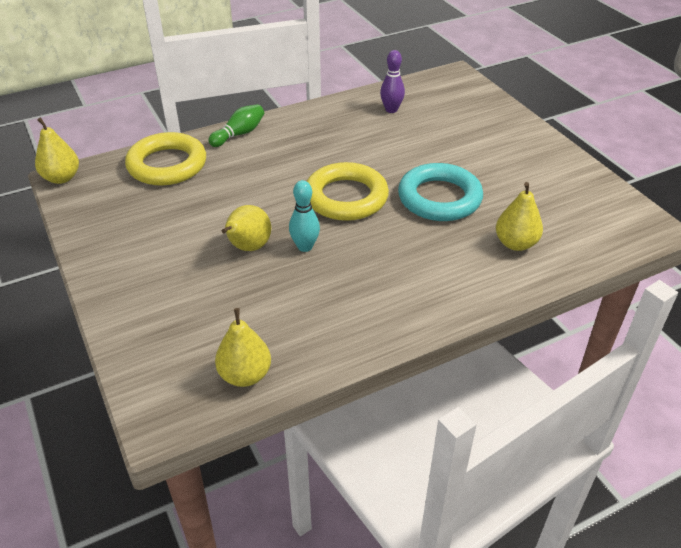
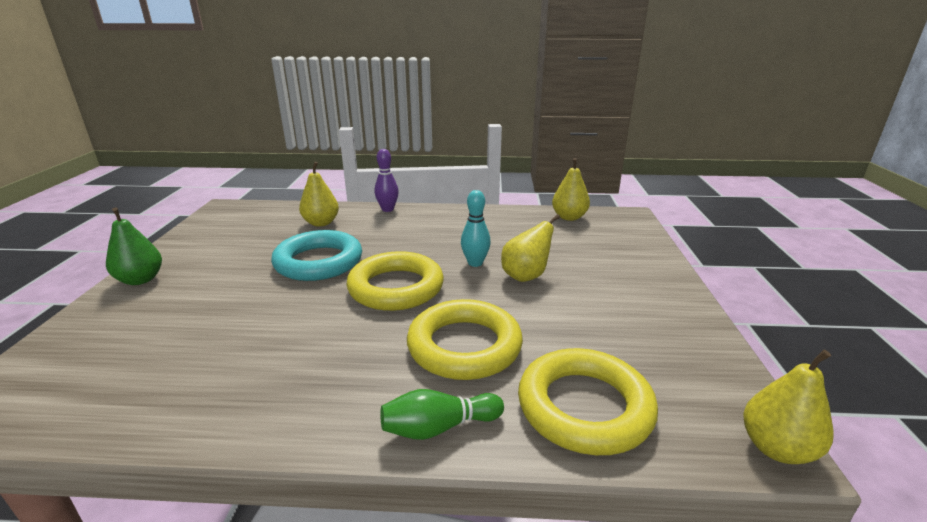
camera: 150 degrees left, 15 degrees down
(256, 173) = (464, 346): none -> yellow ring
(391, 110) = (180, 380): purple bowling pin -> purple bowling pin (387, 209)
(534, 140) = (140, 280): none -> green pear

